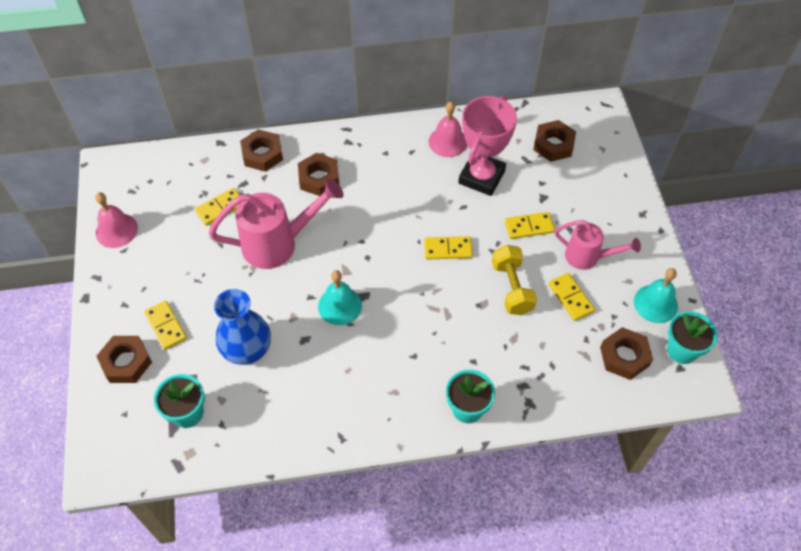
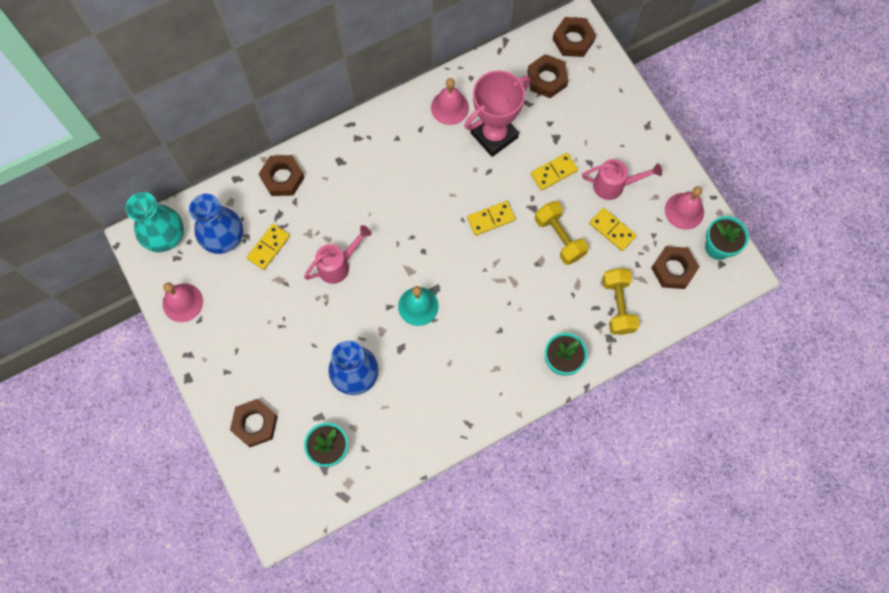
camera: 20 degrees left, 15 degrees up
(131, 170) = (165, 236): none -> turquoise vase
(165, 326) = (273, 379): yellow domino -> none
(183, 187) = (224, 238): none -> blue vase
(279, 244) = (338, 265): pink watering can -> pink watering can, size x0.62
(319, 178) = (346, 186): brown nut -> brown nut (573, 40)
(481, 177) = (494, 135): pink trophy -> pink trophy turned 45 degrees clockwise
(550, 373) = (617, 305): none -> yellow dumbbell
(655, 303) = (684, 211): turquoise bell -> pink bell

